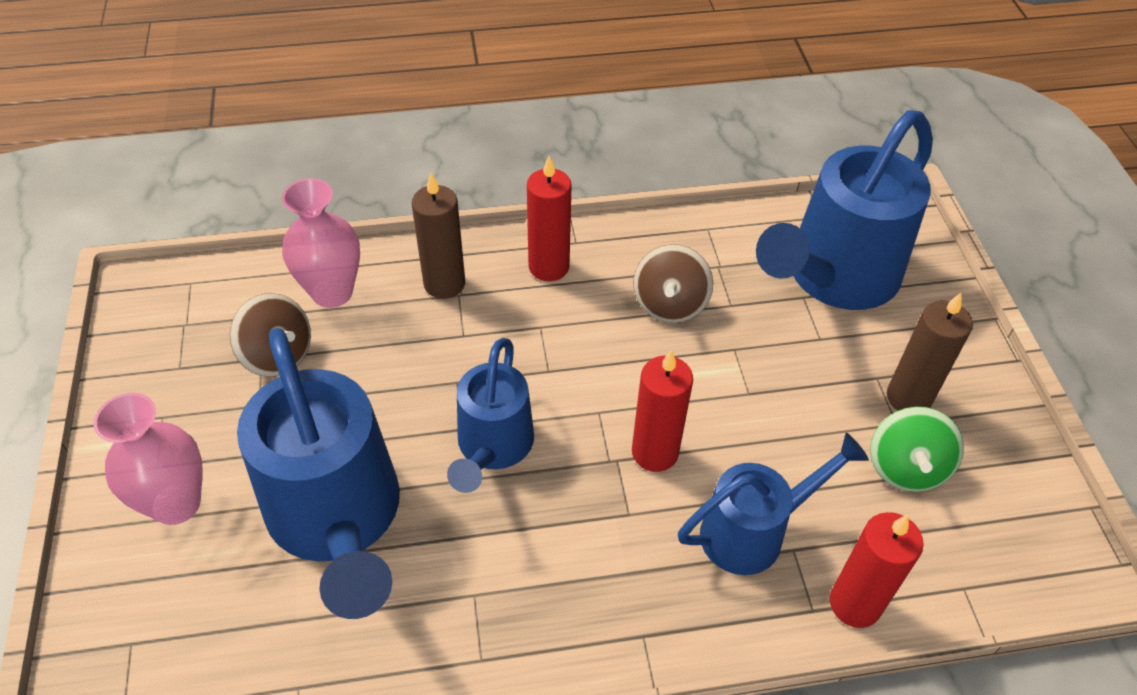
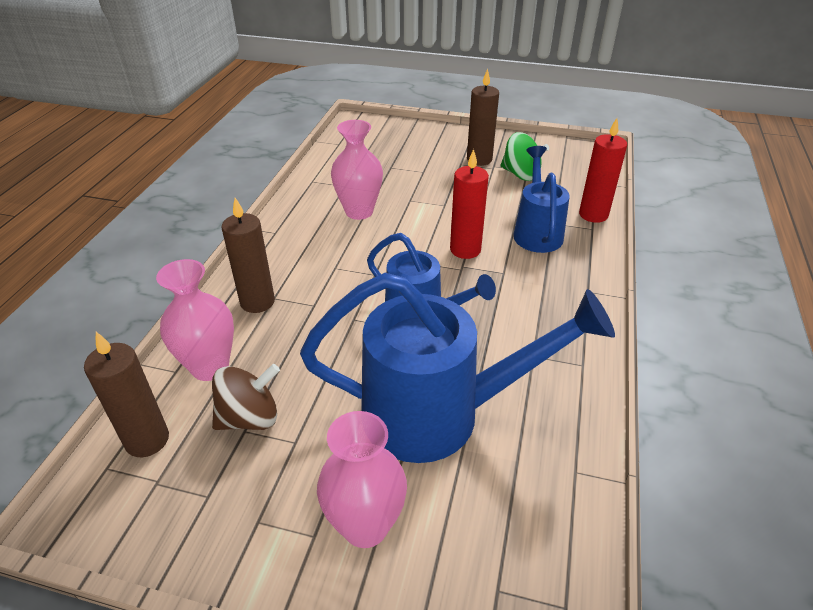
camera: 65 degrees left, 10 degrees down
(227, 293) = (147, 440): none -> brown candle
(549, 267) = (286, 249): red candle -> none
(670, 304) = (359, 211): brown spinning top -> pink vase
(834, 277) = (385, 154): blue watering can -> none

